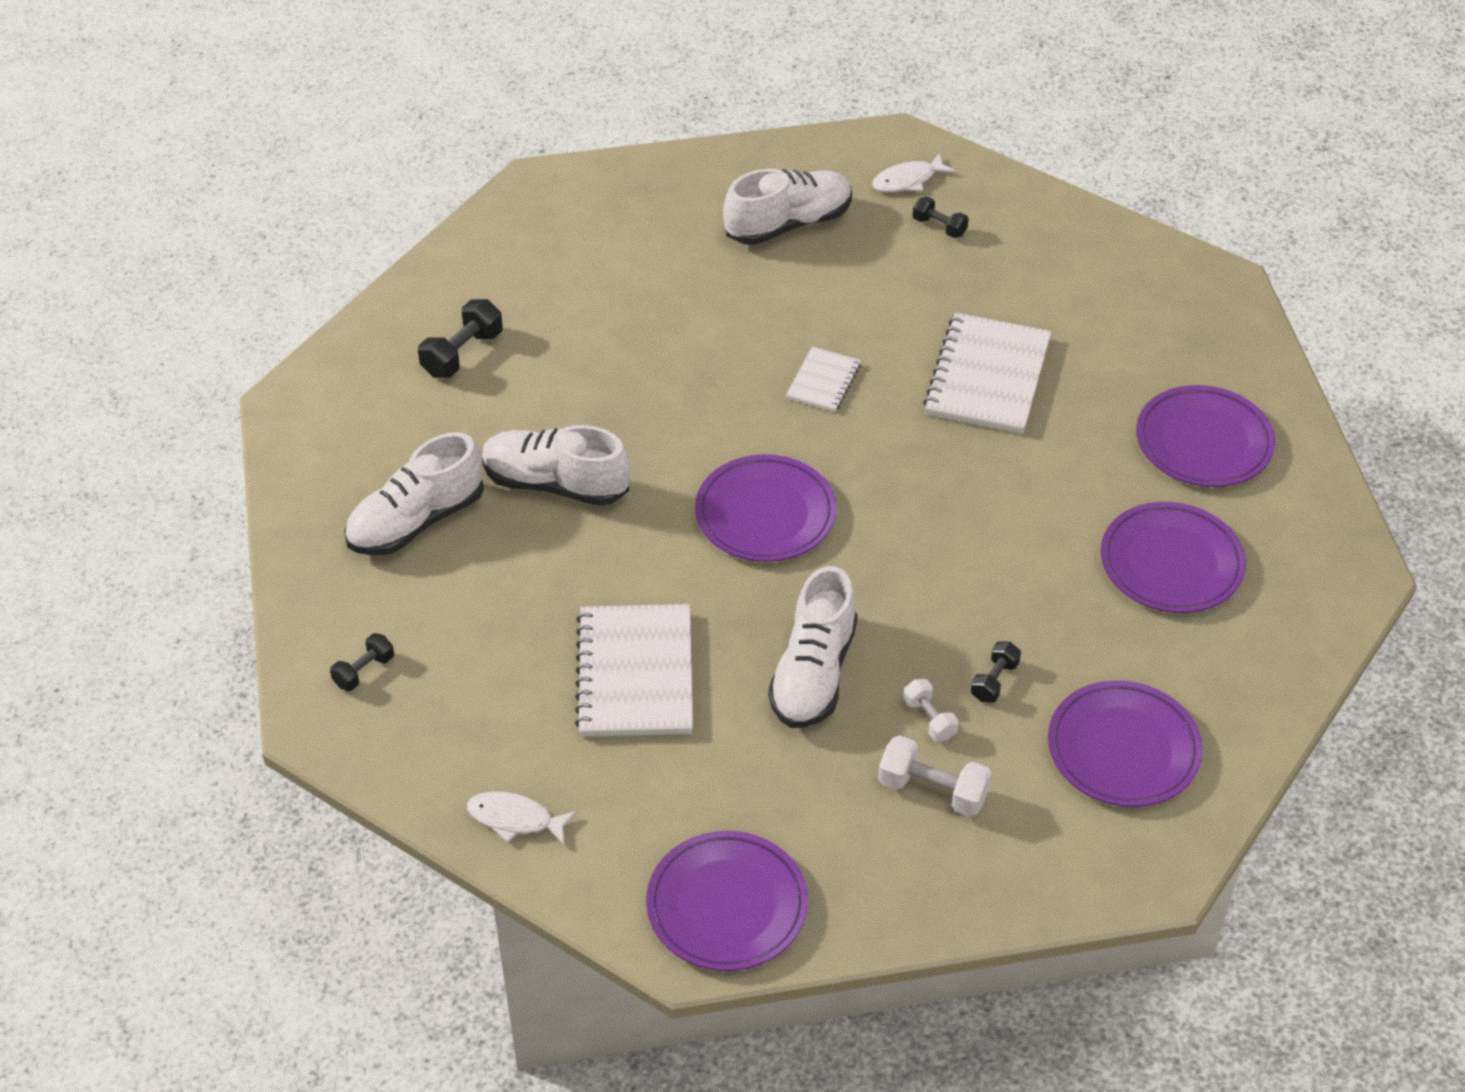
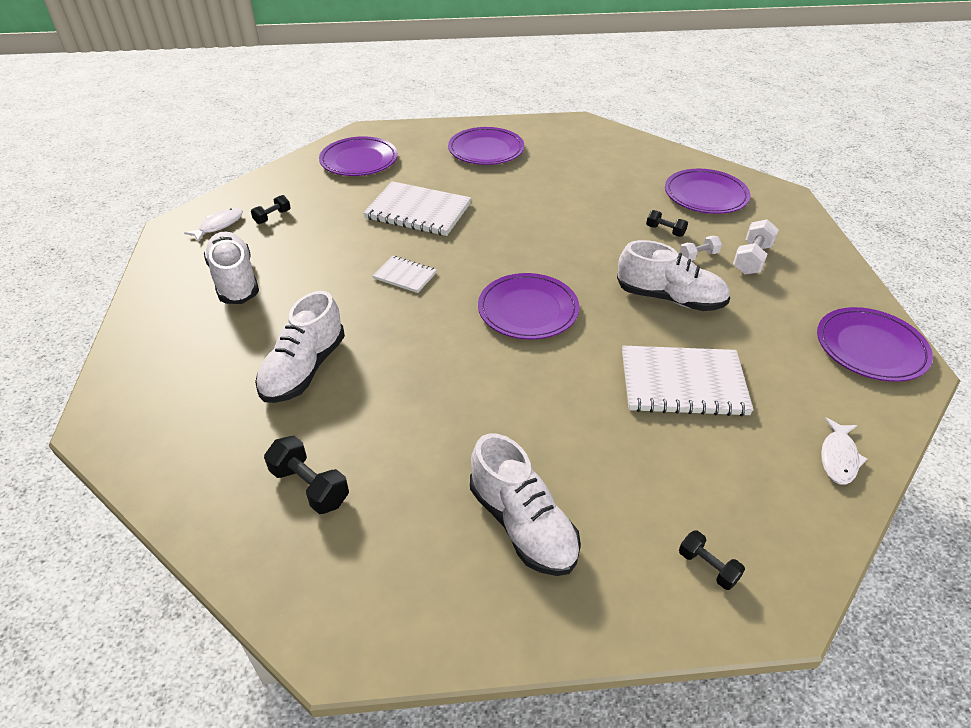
camera: 85 degrees left, 5 degrees down
(555, 484) = (486, 423): white shoe -> white shoe (304, 369)
(908, 180) = (219, 225): white fish -> white fish turned 120 degrees counterclockwise
(1171, 563) = (573, 168): purple plate -> purple plate (359, 160)

